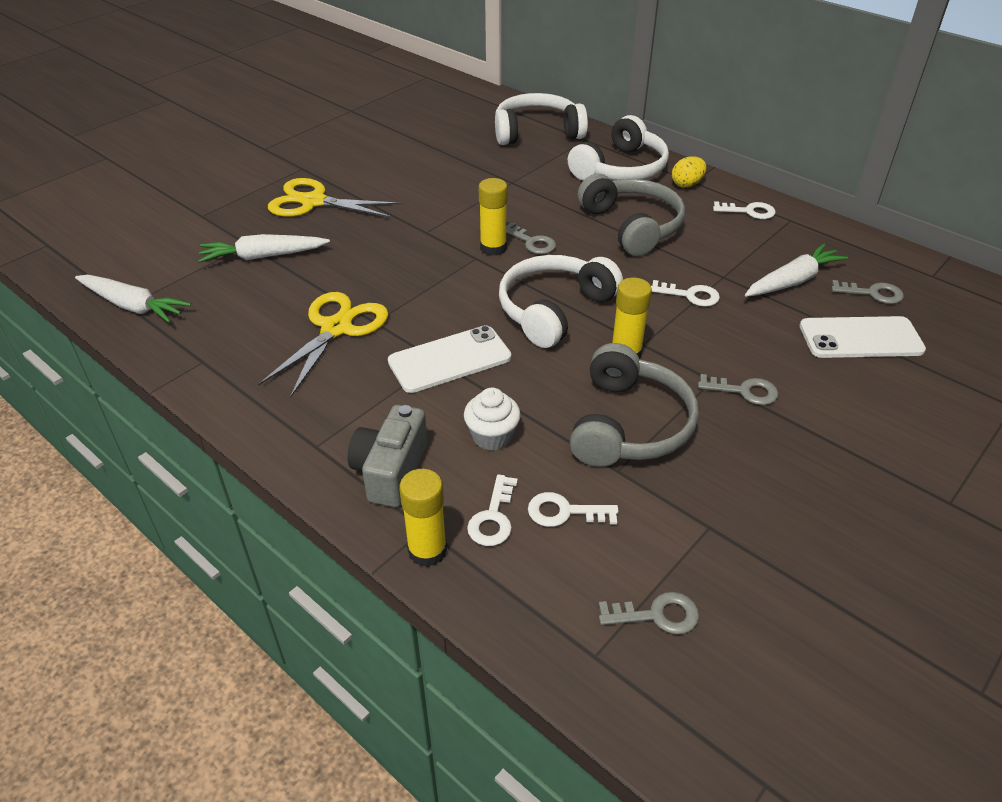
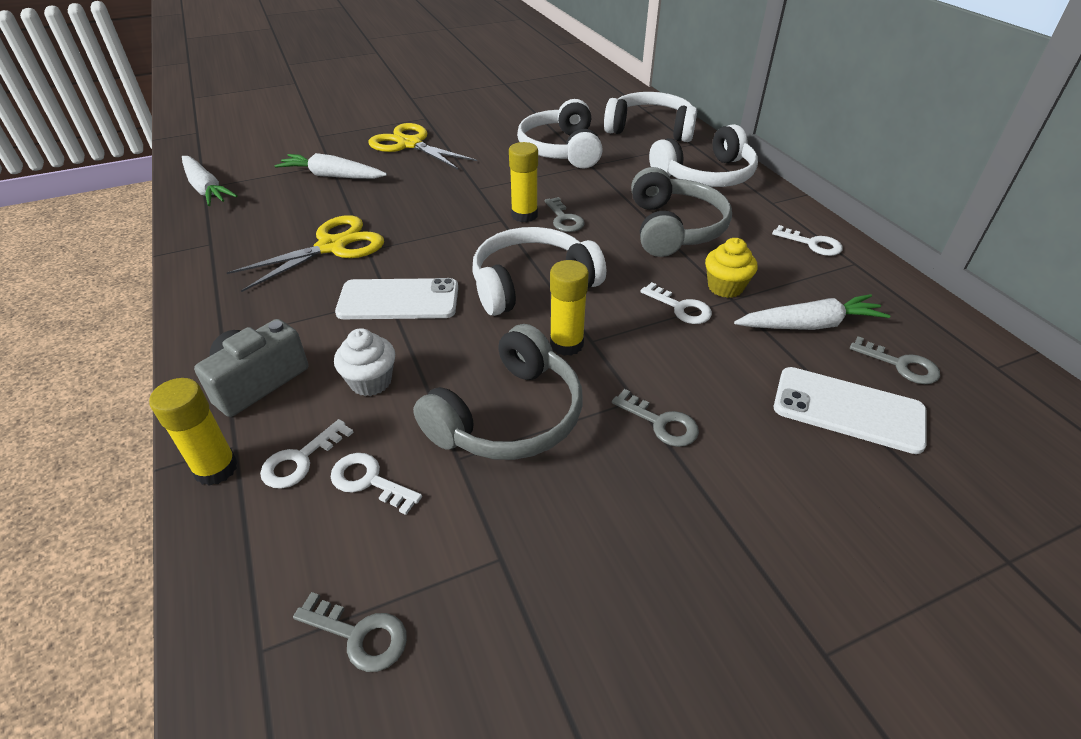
camera: 25 degrees right, 0 degrees up
(471, 172) = (561, 149): none -> white headphones
(687, 184) = (763, 204): yellow egg -> none
(710, 268) = (725, 287): none -> yellow cupcake

